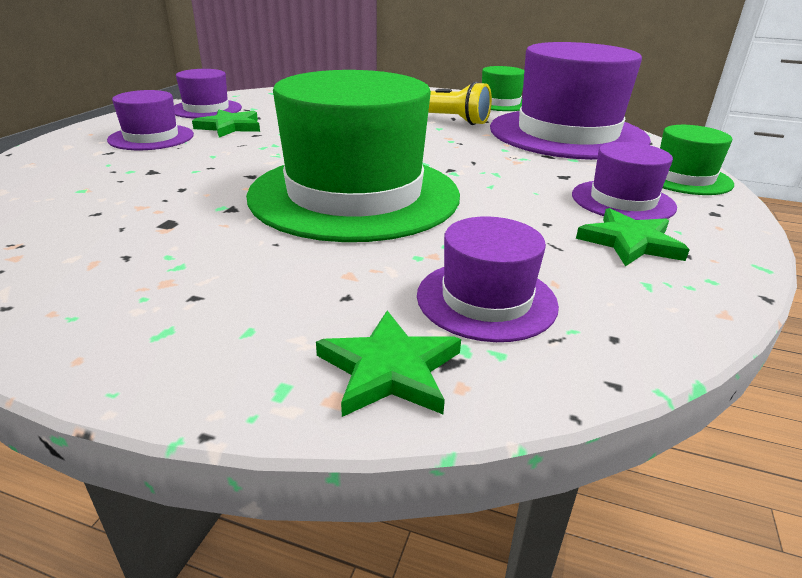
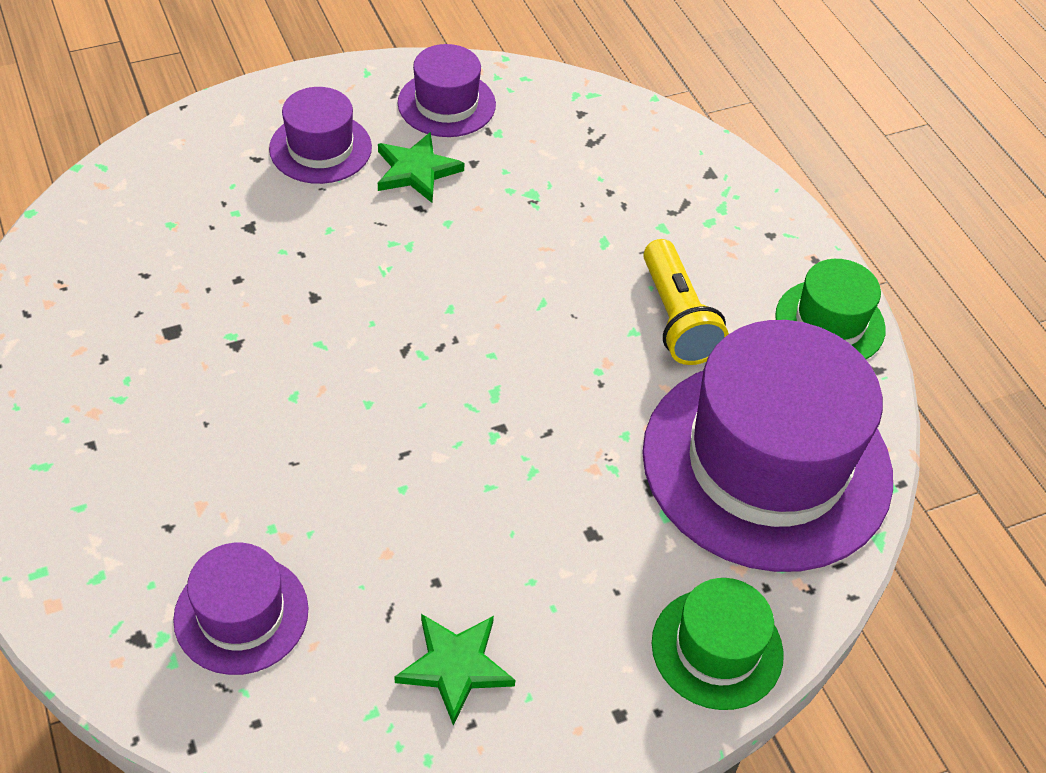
camera: 45 degrees right, 20 degrees up
(354, 194) = (351, 400): green hat -> none
(389, 369) = (102, 612): green star -> none
(622, 201) = (567, 618): purple hat -> none

